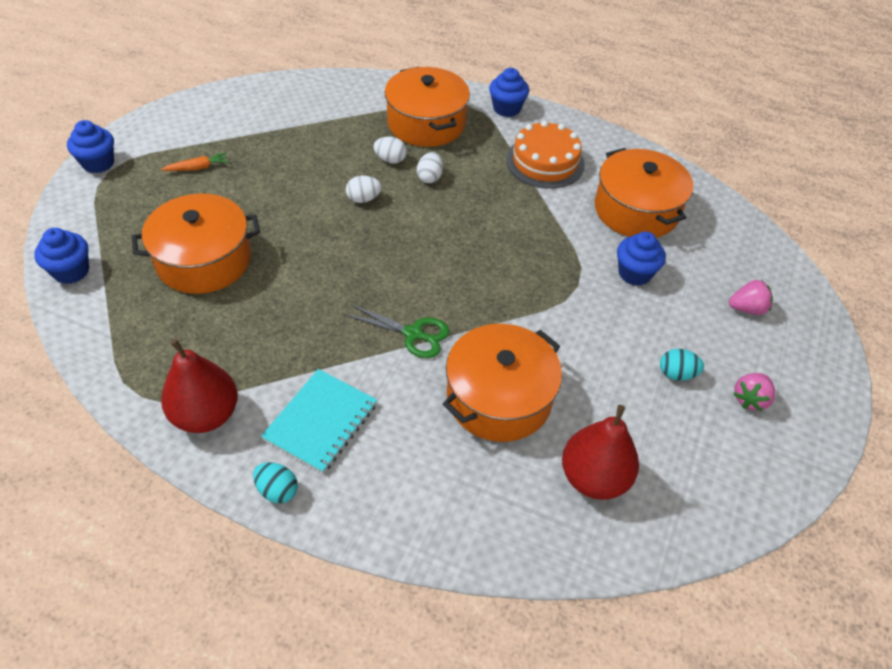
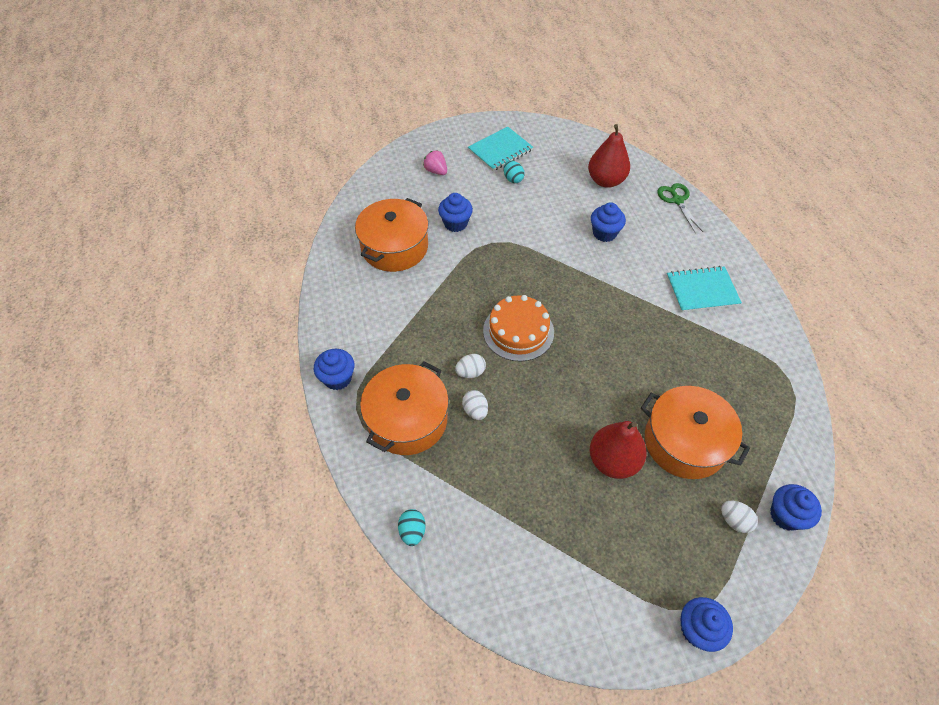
camera: 125 degrees left, 5 degrees up
(198, 168) = (619, 539): orange carrot -> none
(206, 415) = (759, 340): red pear -> red pear (613, 461)
(277, 490) = (750, 280): turquoise egg -> turquoise egg (412, 531)
(363, 199) = (533, 395): white egg -> white egg (734, 521)
(413, 334) = (608, 290): green scissors -> green scissors (677, 200)
(499, 397) = (604, 233): orange pot -> blue cupcake
(545, 162) = (387, 317): orange cake -> orange cake (518, 331)
(750, 399) = (500, 150): pink strawberry -> turquoise notebook

